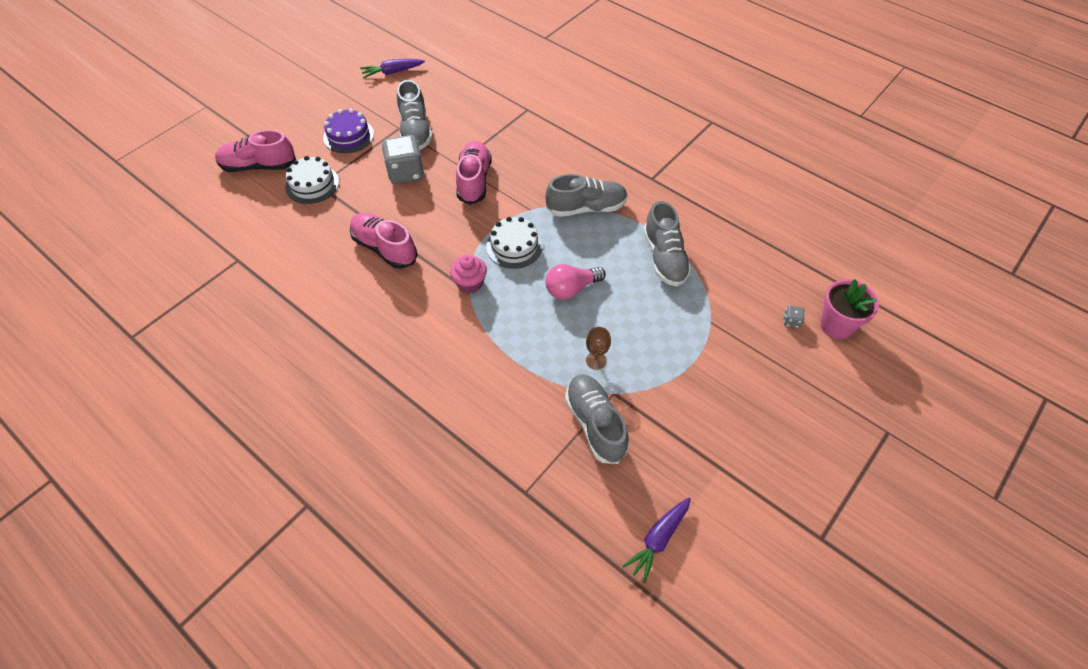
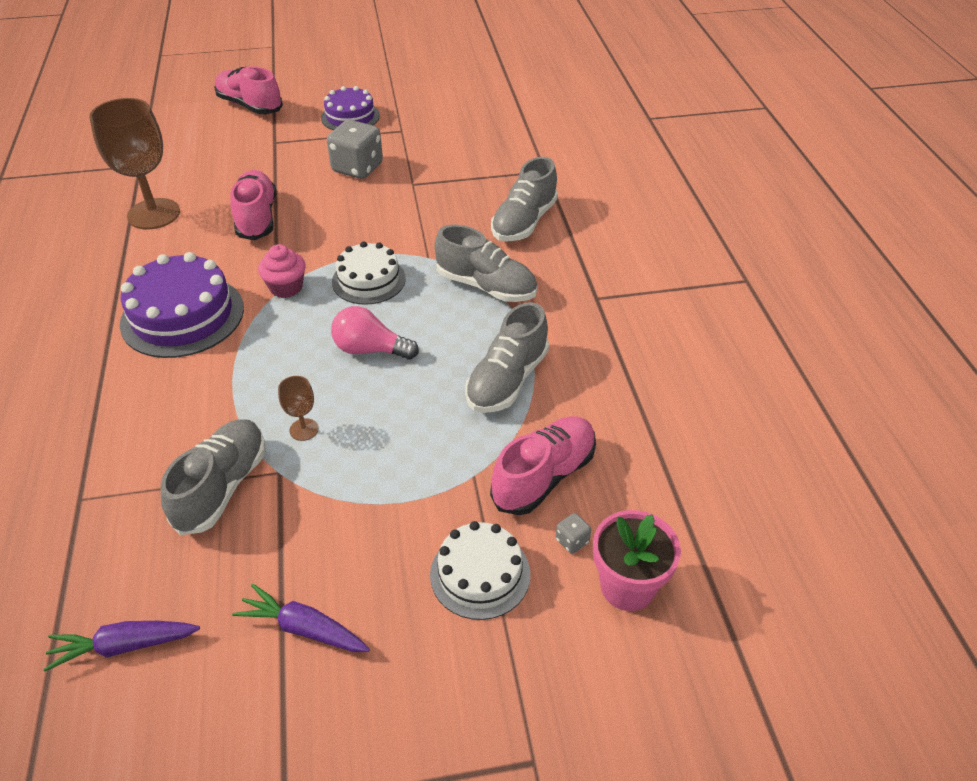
camera: 40 degrees right, 10 degrees down
(304, 290) = (153, 214): none -> brown goblet
(312, 184) = (270, 139): white cake -> white cake (480, 574)
(392, 72) = (456, 85): purple carrot -> purple carrot (304, 628)
(415, 131) = (412, 139): grey shoe -> grey shoe (524, 222)
(428, 344) = (182, 316): none -> purple cake
(474, 181) = (409, 205): pink shoe -> pink shoe (544, 476)

